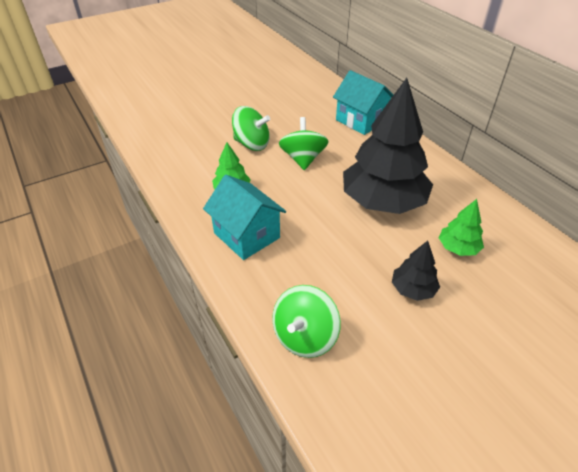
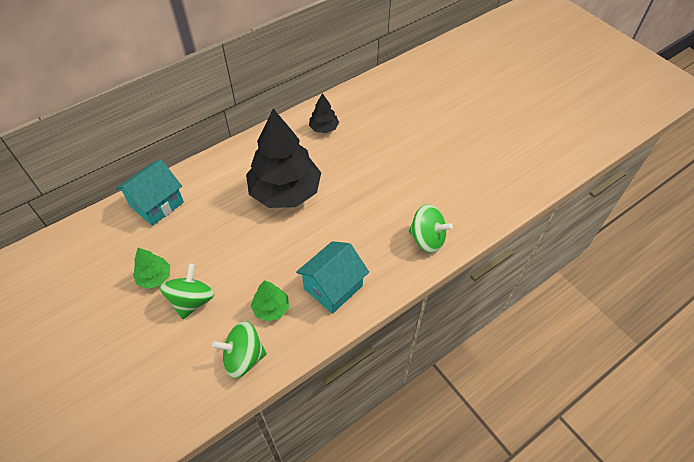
camera: 95 degrees left, 10 degrees up
(303, 159) = (222, 252): green spinning top -> green spinning top (243, 357)
(413, 289) = (377, 179): black tree -> black tree (324, 128)
(458, 248) = (335, 151): green tree -> green tree (155, 277)

